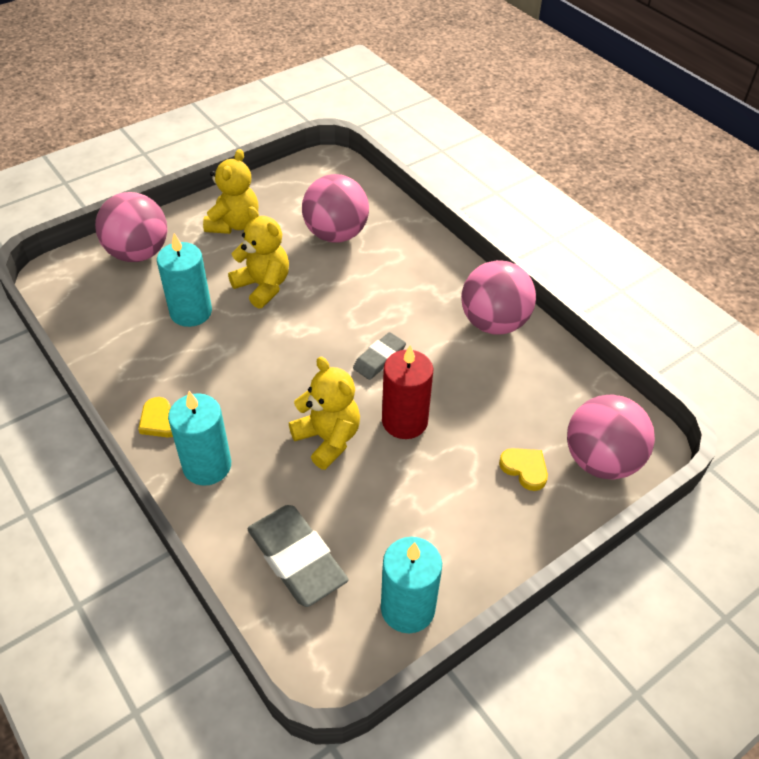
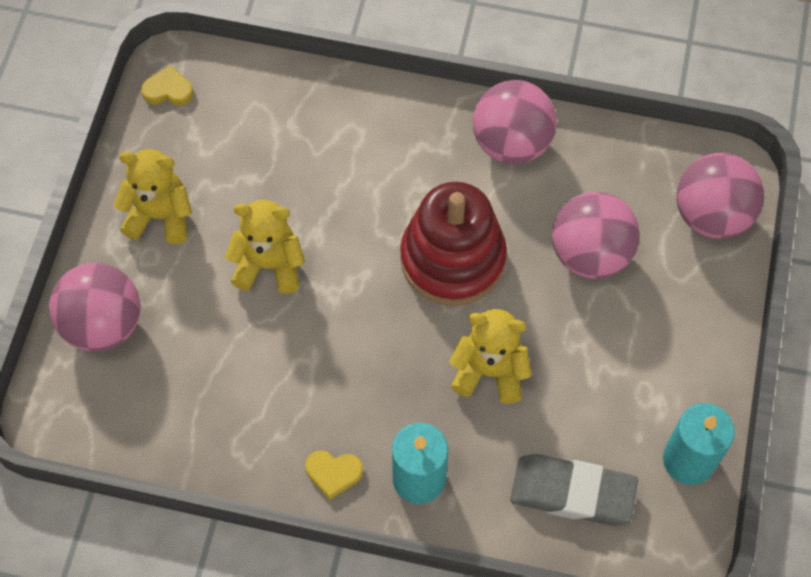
camera: 40 degrees left, 15 degrees up
(191, 312) = (233, 347): turquoise candle -> none
(234, 224) = (160, 216): yellow teddy bear -> yellow teddy bear turned 60 degrees counterclockwise
(336, 234) = (273, 151): pink ball -> pink ball (590, 254)
(379, 359) = (452, 259): grey eraser -> red stacking toy
(404, 421) = (533, 303): red candle -> none
(525, 469) = (664, 270): yellow heart -> yellow heart (168, 90)

